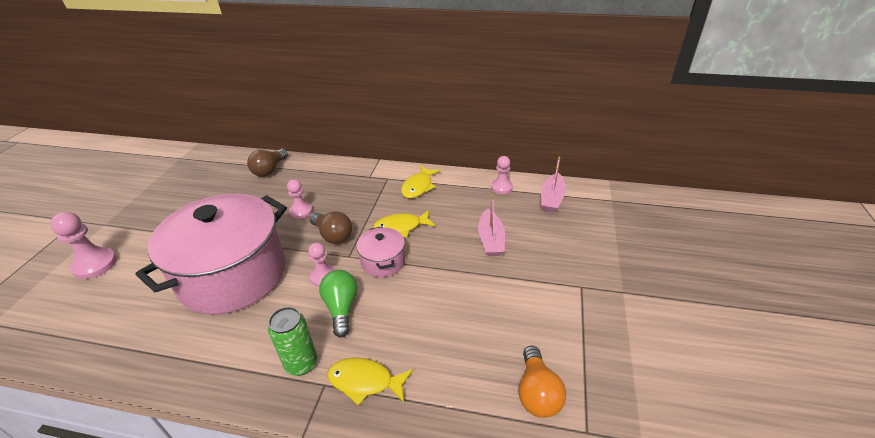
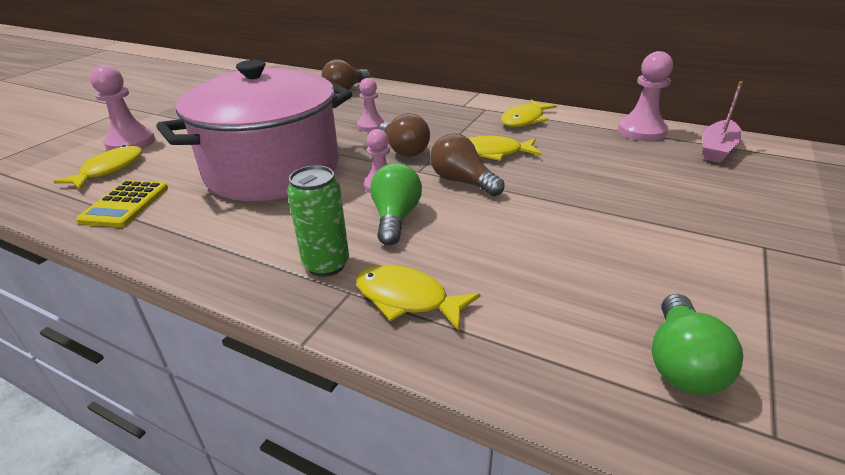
camera: 15 degrees right, 5 degrees down
(88, 300) = (109, 170): none -> yellow fish
(119, 336) = (125, 204): none -> yellow calculator
(383, 262) = (462, 181): pink pot -> brown light bulb
(491, 239) = (620, 179): pink boat -> none
(501, 187) = (641, 131): pink pawn -> pink pawn, size x1.54
(537, 393) = (681, 363): orange light bulb -> green light bulb

